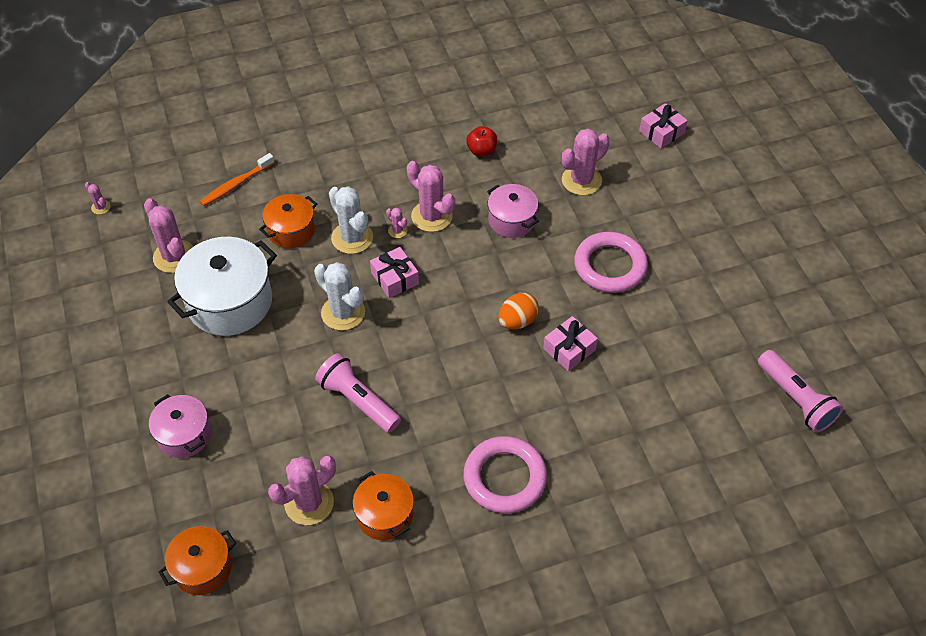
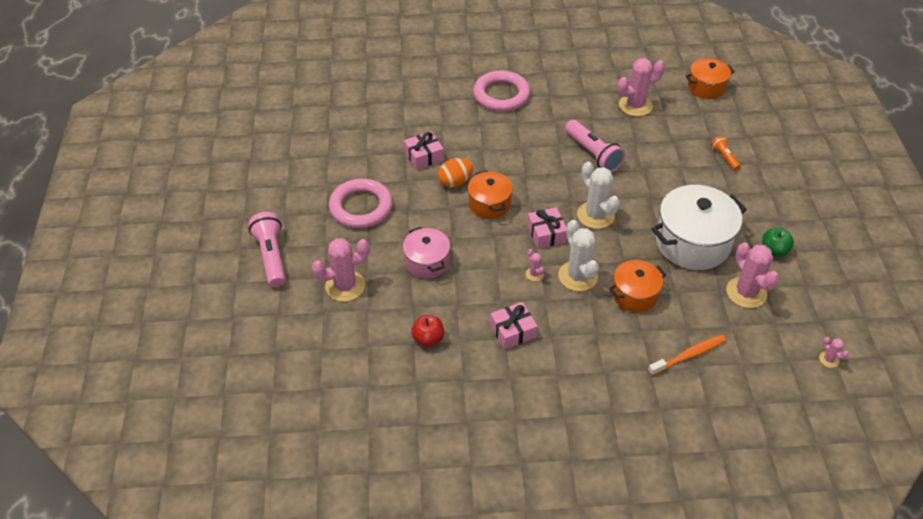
camera: 165 degrees left, 5 degrees down
(137, 311) = (774, 250): none -> green apple
(184, 435) = (724, 157): pink pot -> orange flashlight
(385, 515) = (586, 91): orange pot -> orange pot (489, 204)
(431, 216) = (499, 281): pink cactus -> none
(661, 132) = (238, 320): pink gift -> pink gift (513, 331)
(795, 399) = (283, 99): pink flashlight -> pink flashlight (271, 256)

